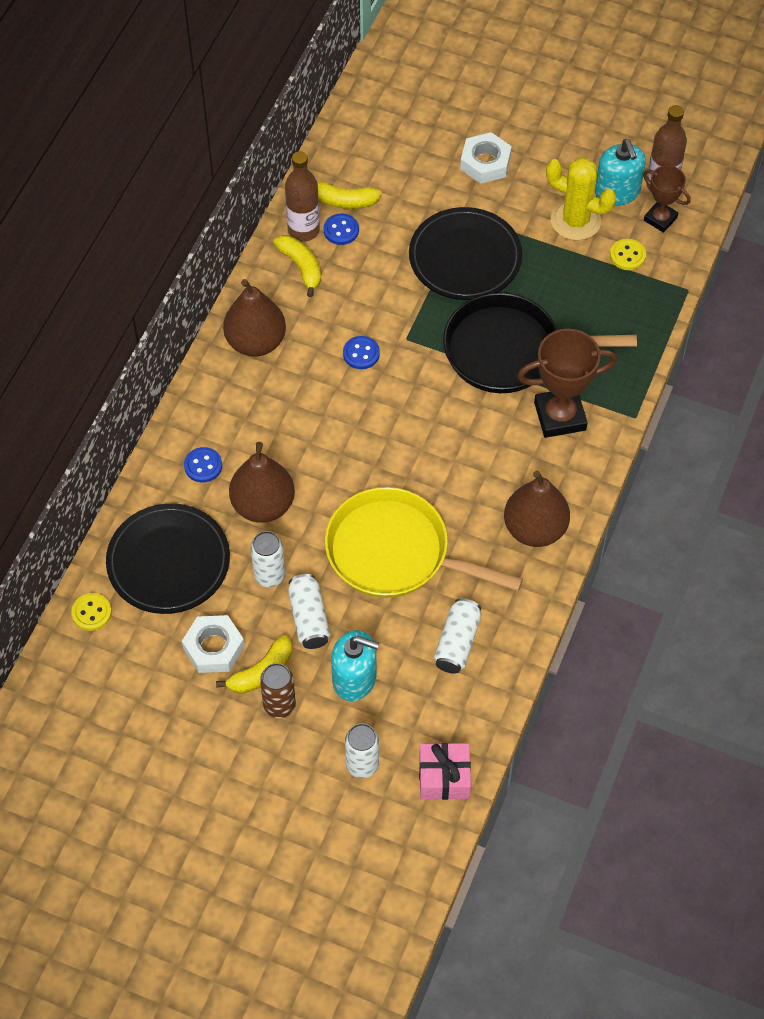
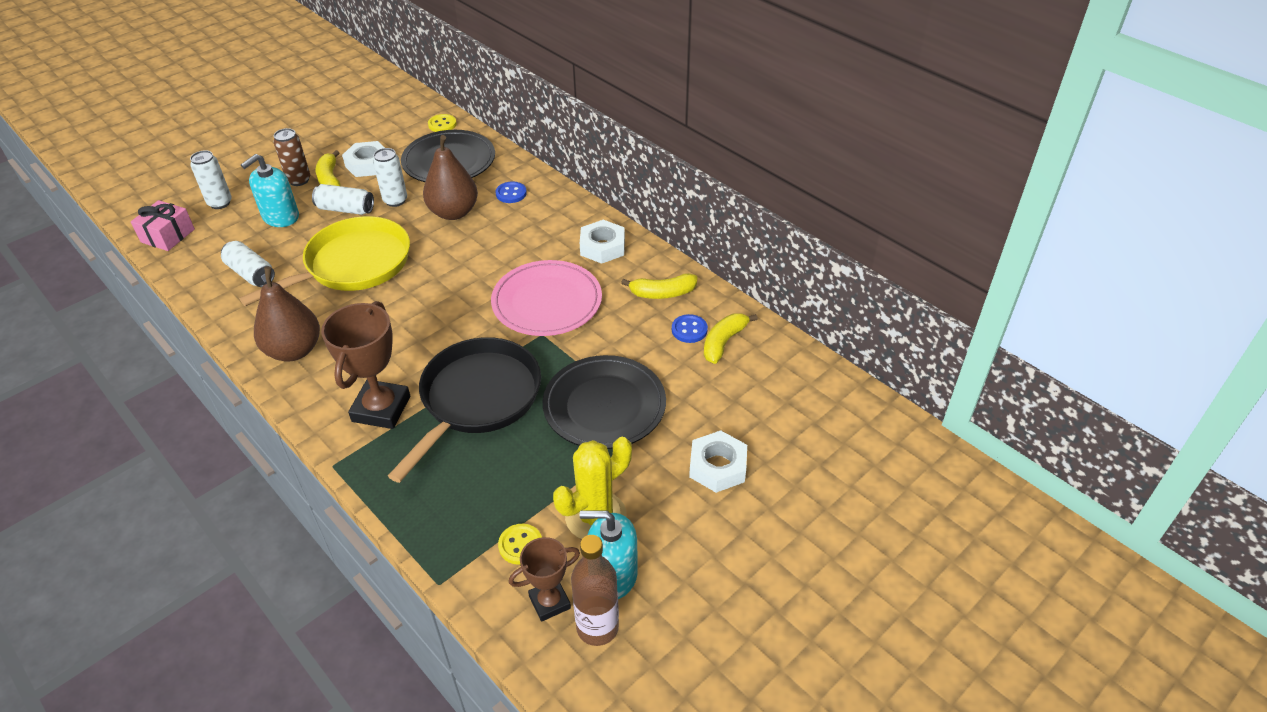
camera: 115 degrees right, 15 degrees down
(256, 342) = (602, 247): brown pear -> white nut
(303, 230) = (703, 306): brown bottle -> none
(361, 353) = (547, 302): blue button -> pink plate

